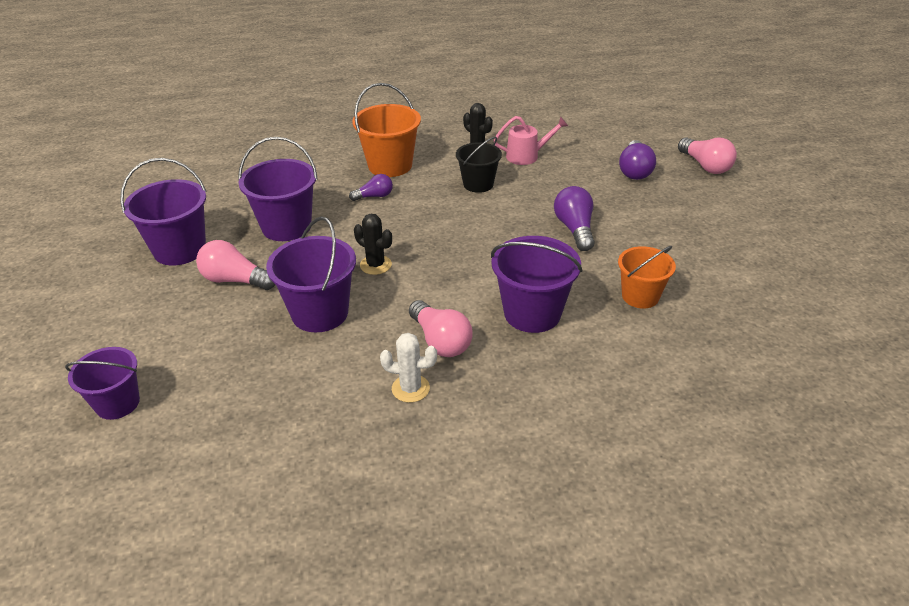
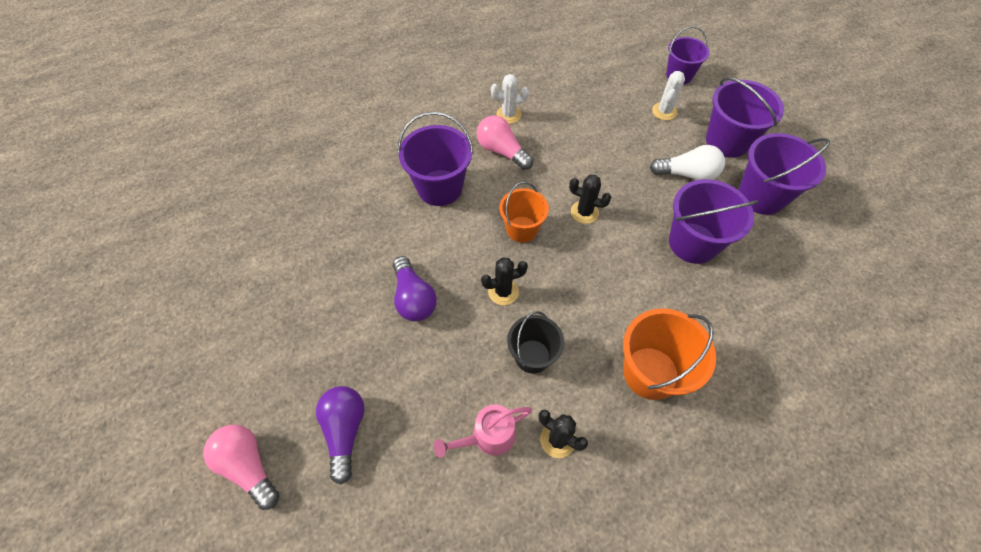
camera: 165 degrees right, 20 degrees up
(192, 353) = (664, 111): none -> white cactus
(235, 280) = (687, 174): pink light bulb -> white light bulb
(320, 313) = (601, 157): purple bucket -> purple bucket (727, 141)
(374, 196) = (636, 308): purple light bulb -> none
(488, 221) = (503, 291): none -> black cactus
(640, 296) = (353, 222): orange bucket -> orange bucket (522, 229)

